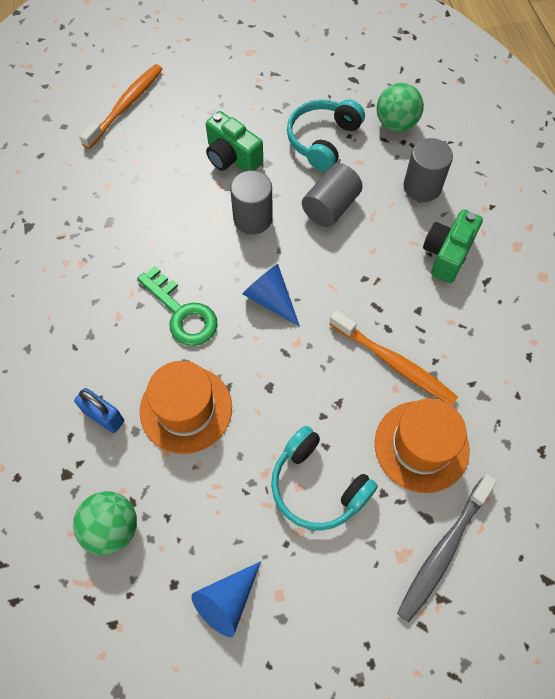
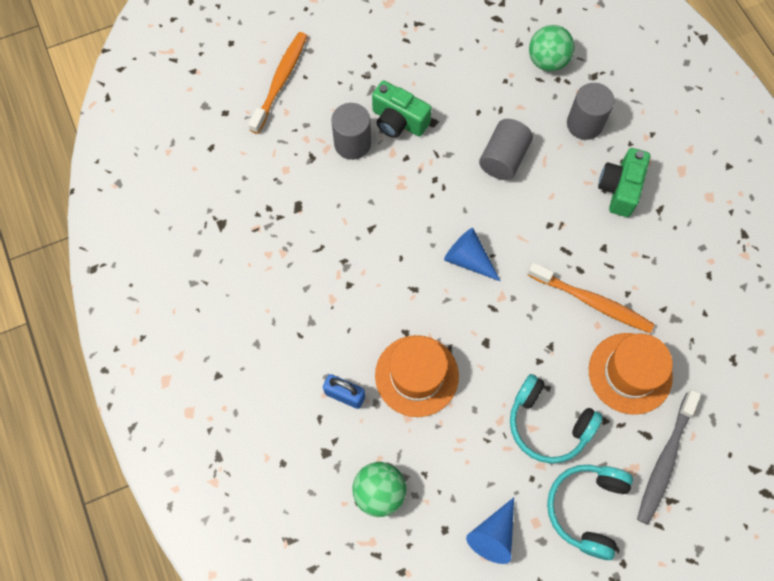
camera: 10 degrees left, 5 degrees up
(182, 313) = (390, 286): green key -> none
(252, 218) = (433, 181): grey cylinder -> grey cylinder (352, 143)
(323, 140) = (481, 89): turquoise headphones -> turquoise headphones (587, 509)

